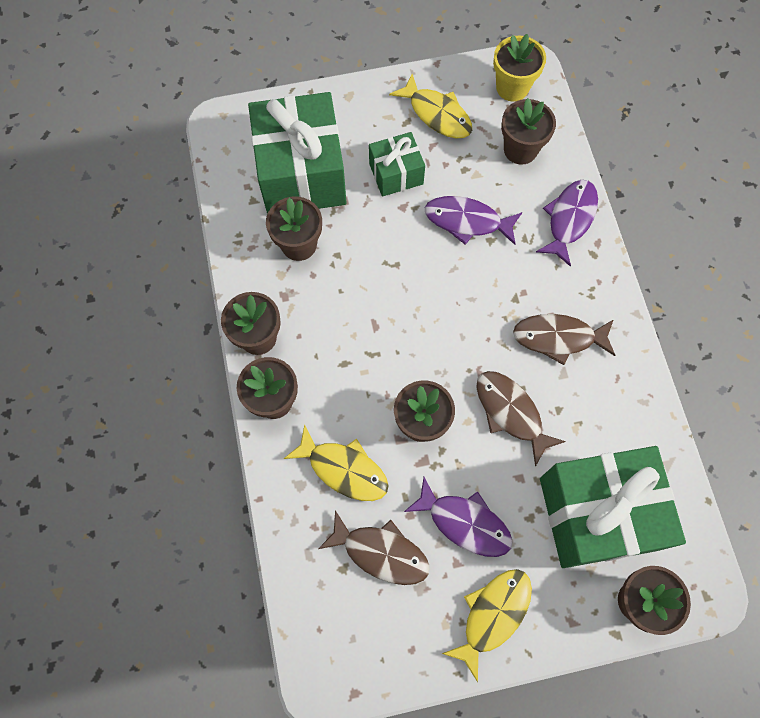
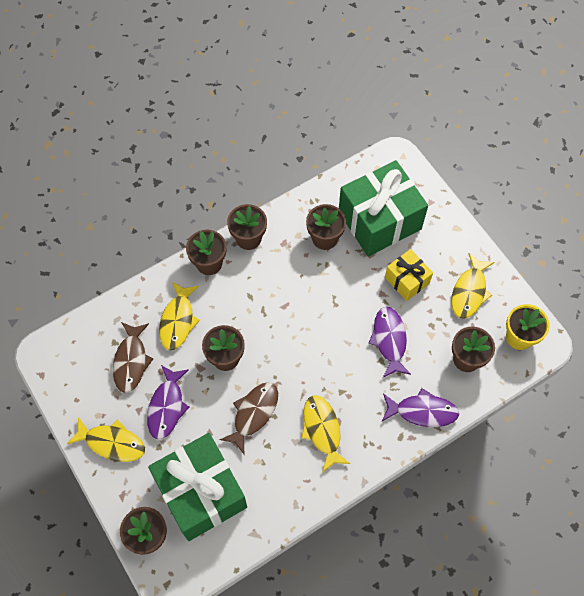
camera: 70 degrees right, 5 degrees down
(396, 173) = (407, 280): green gift -> yellow gift
(558, 338) = (322, 430): brown fish -> yellow fish

